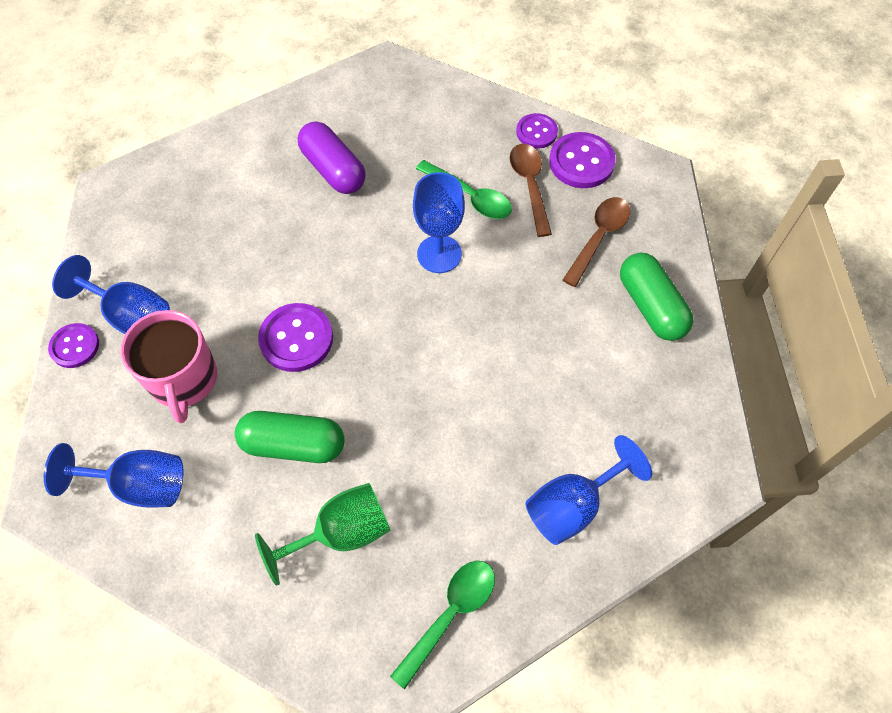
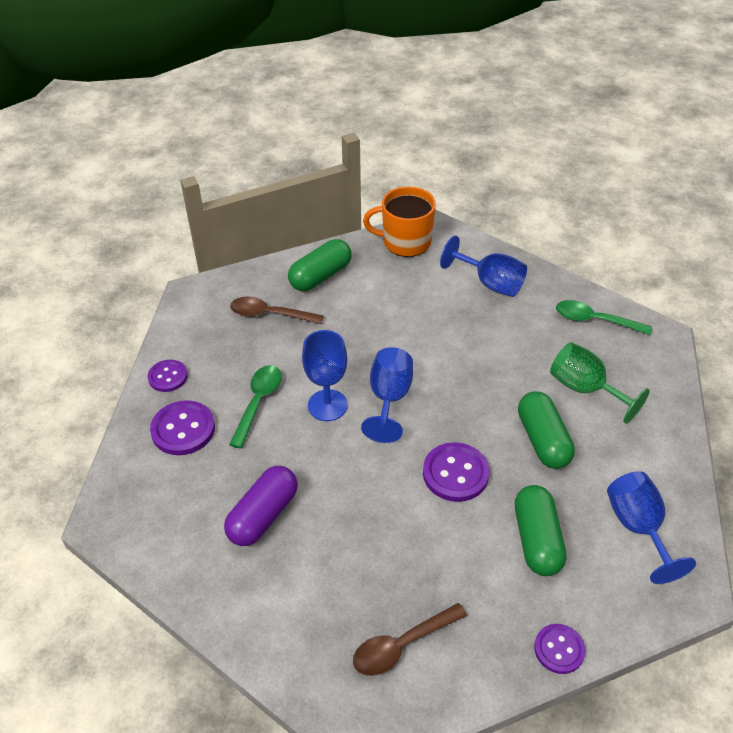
camera: 110 degrees left, 15 degrees down
(131, 315) = (502, 616): blue goblet -> blue goblet (389, 398)
(183, 379) = (537, 539): pink mug -> green capsule
(530, 185) = (231, 366): brown spoon -> brown spoon (401, 645)
(581, 162) = (194, 340): purple button -> purple button (183, 429)
(693, 429) = (405, 242): none -> orange mug

